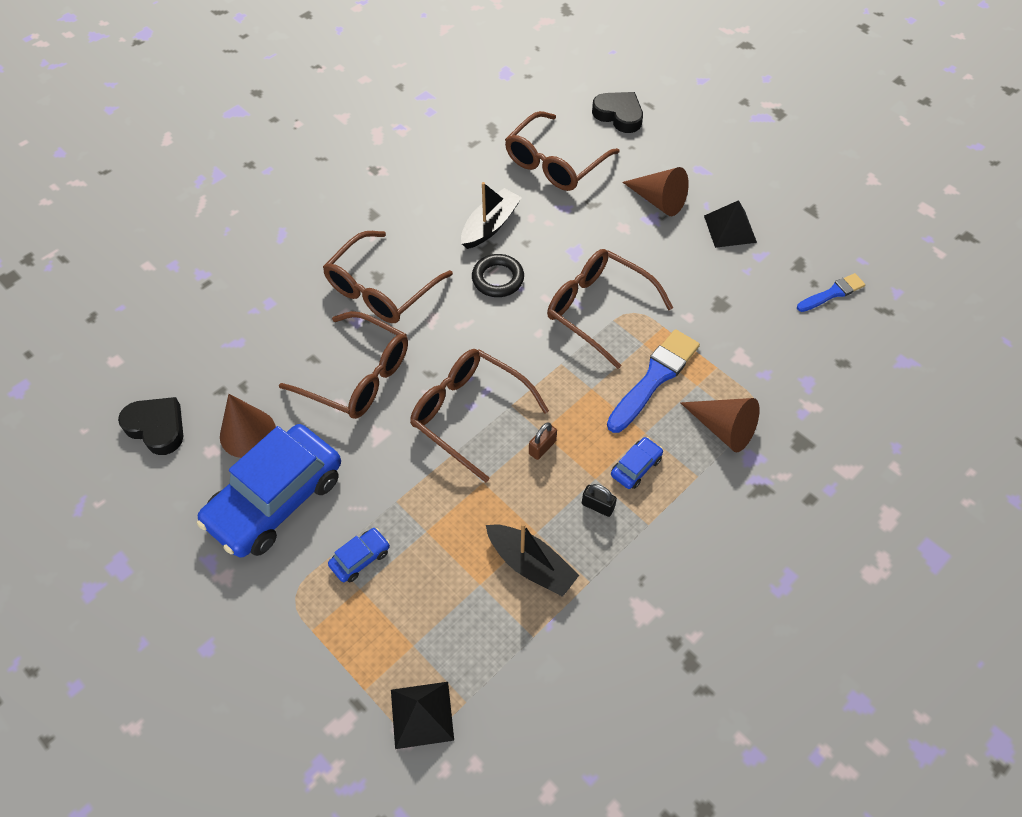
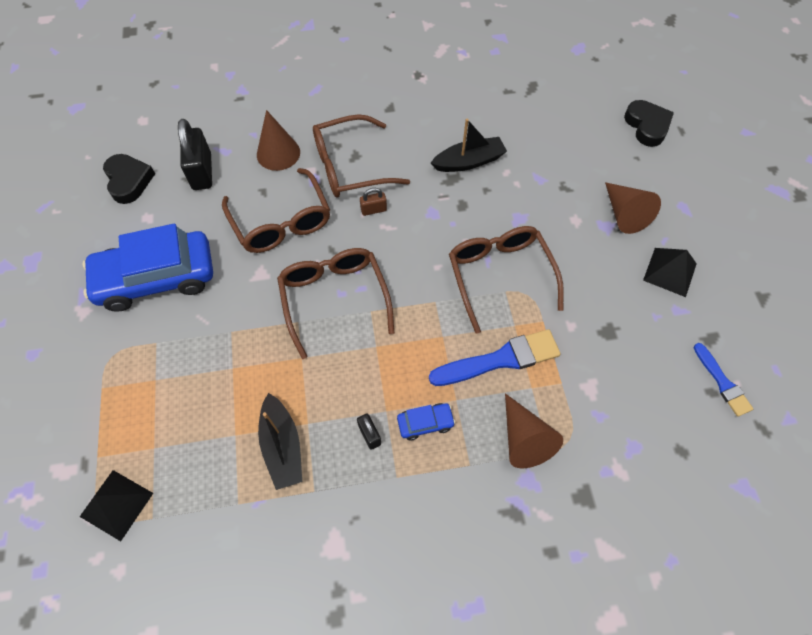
camera: 35 degrees right, 5 degrees up
(231, 375) = (202, 172): none -> black padlock
(247, 433) = (178, 219): brown cone -> brown cone (278, 153)
(360, 558) = (173, 358): blue car -> none
(498, 279) = (441, 206): black ring -> none
(542, 447) = (366, 359): brown padlock -> brown padlock (373, 210)
(555, 163) = (561, 138): brown glasses -> none
(832, 293) = (722, 382): blue brush -> blue brush turned 60 degrees clockwise

